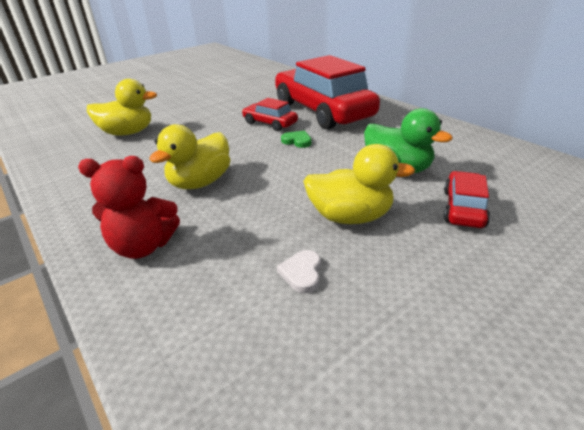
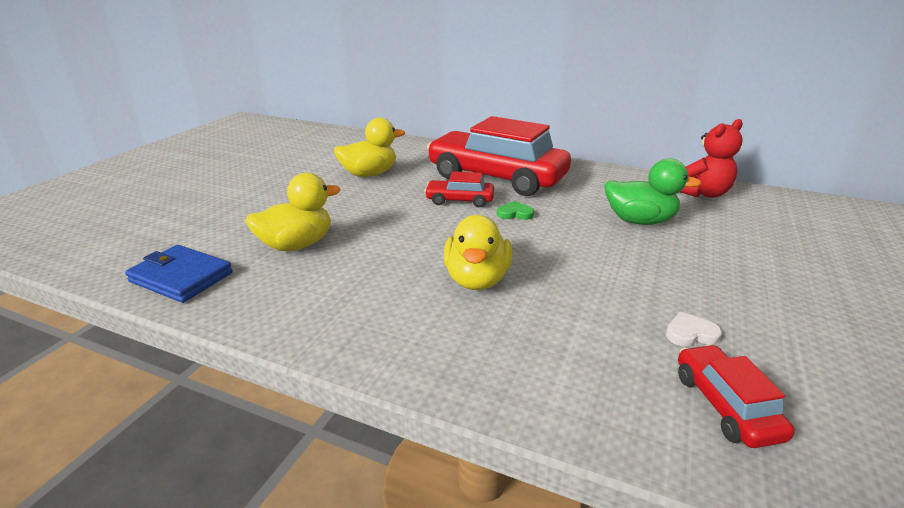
camera: 30 degrees left, 5 degrees down
(47, 138) = (181, 277): none -> blue wallet
(143, 246) = (515, 361): red teddy bear -> red teddy bear (703, 193)
(302, 273) = (690, 333): white heart -> white heart turned 105 degrees clockwise
(350, 217) = (660, 273): yellow duck -> yellow duck (369, 174)
(463, 208) = (729, 242): red car -> red car (725, 405)

